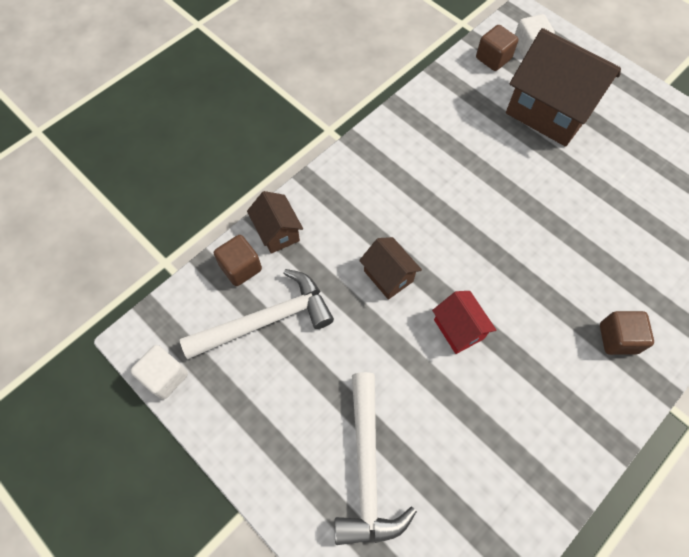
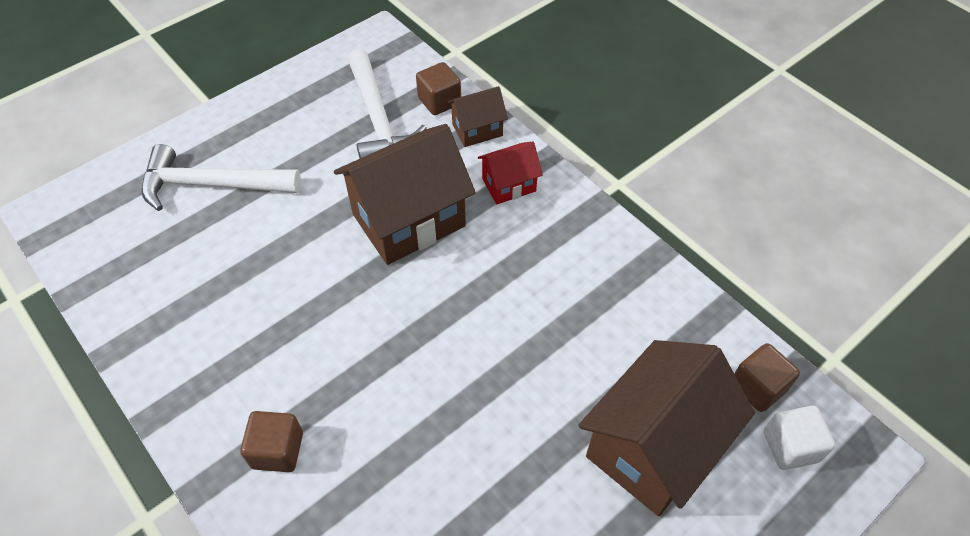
camera: 95 degrees right, 10 degrees down
(165, 376) = (339, 52): white cube -> none
(388, 276) = (409, 220): brown house -> brown house, size x1.99
(458, 329) = (331, 278): red house -> red house (509, 185)

